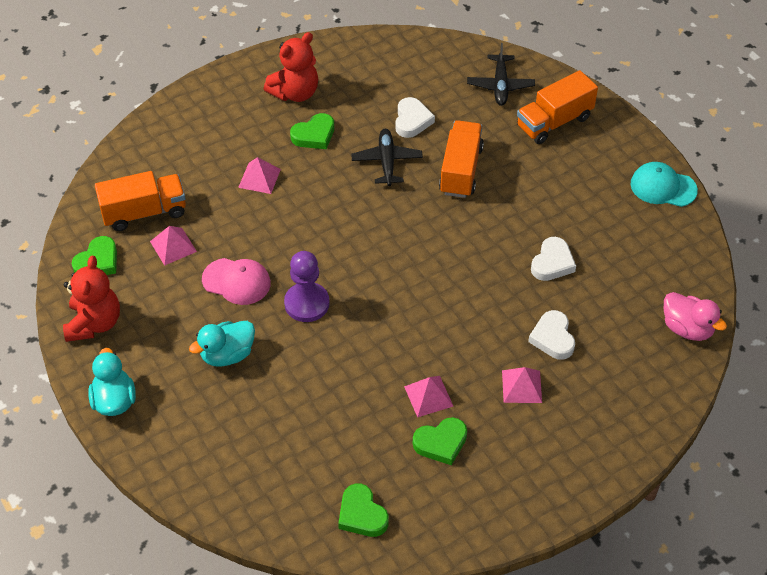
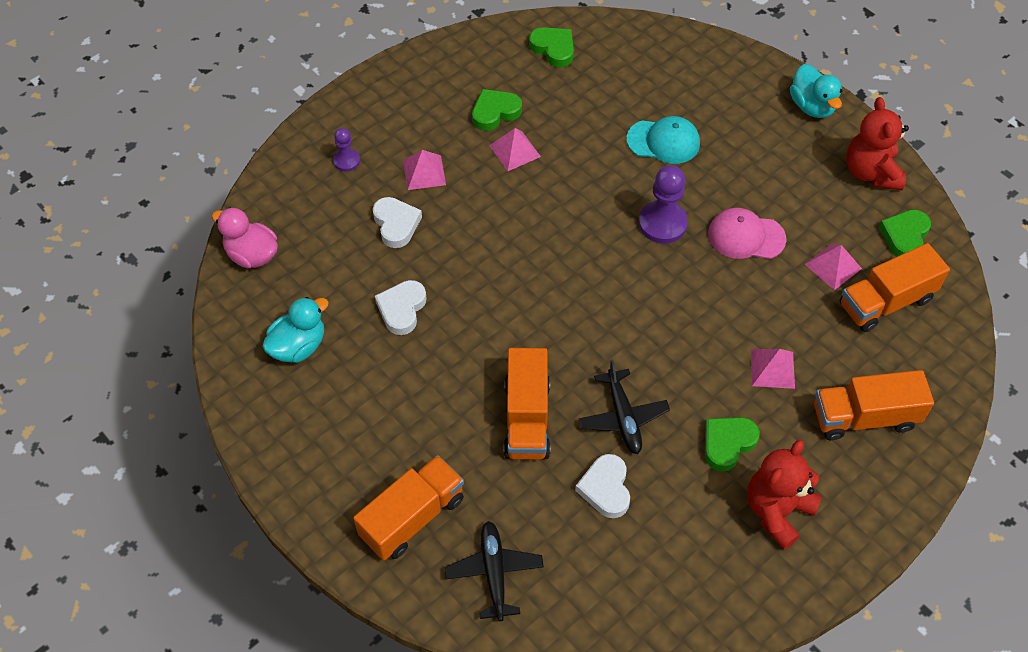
camera: 170 degrees right, 5 degrees up
(205, 138) = (864, 417): none -> orange truck
(227, 355) = (724, 161): turquoise duck -> turquoise duck (298, 346)
(599, 410) = (346, 161): none -> purple pawn
(663, 187) = (267, 433): turquoise cap -> turquoise cap (663, 141)

